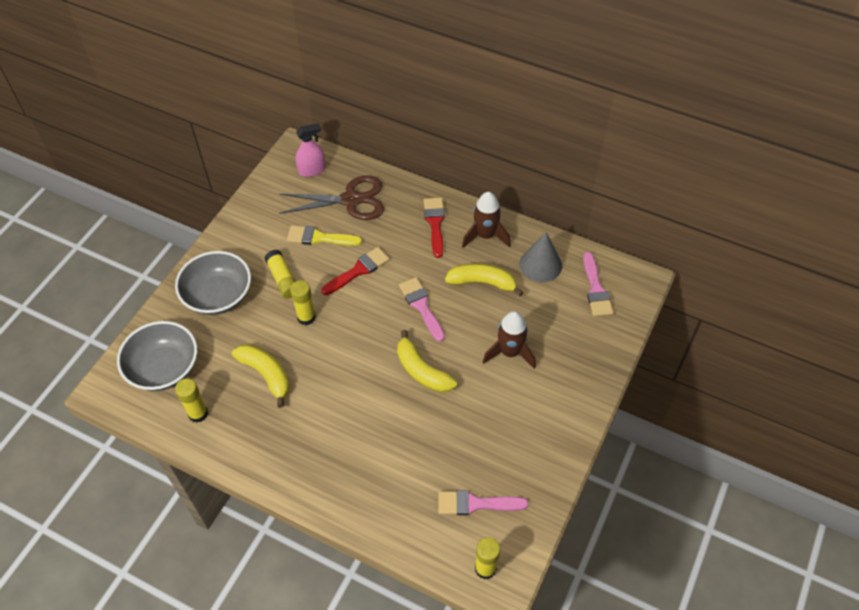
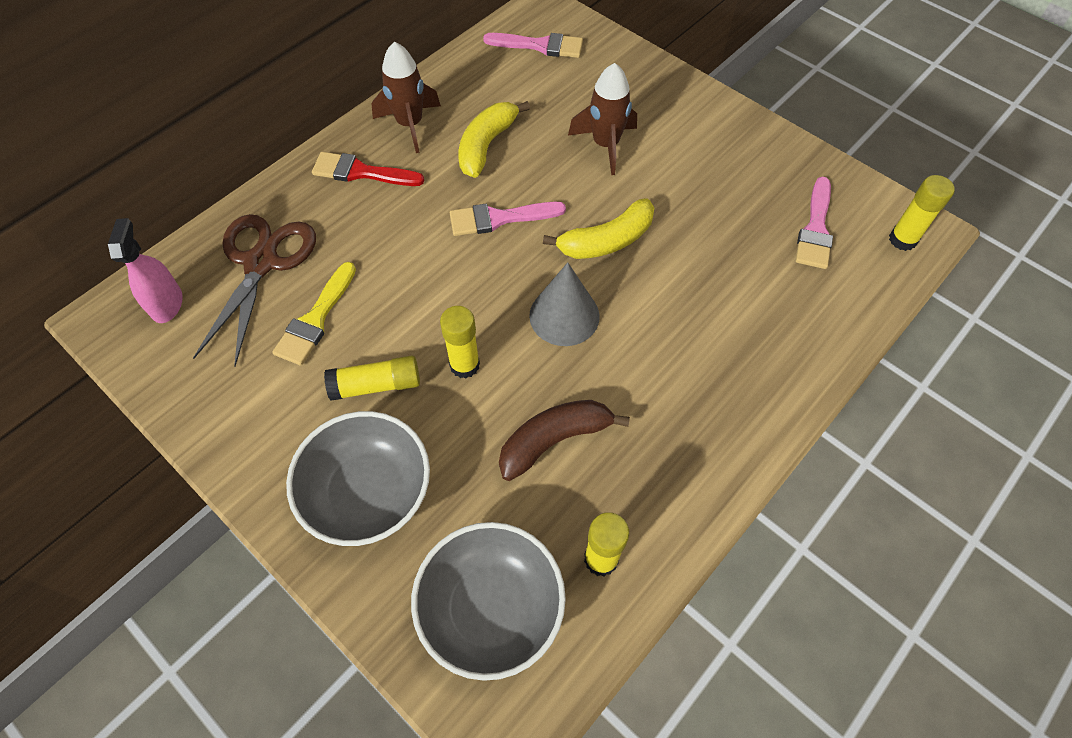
camera: 75 degrees left, 5 degrees up
(266, 374) = (554, 440): yellow banana -> brown banana
(358, 270) = (404, 279): red brush -> none
(540, 265) = (482, 84): grey cone -> grey cone (564, 316)

